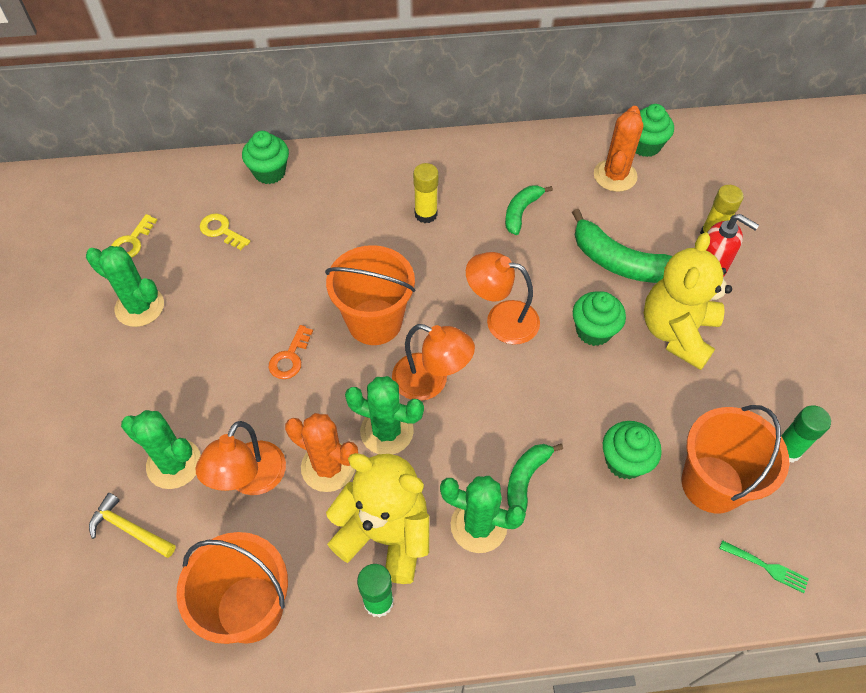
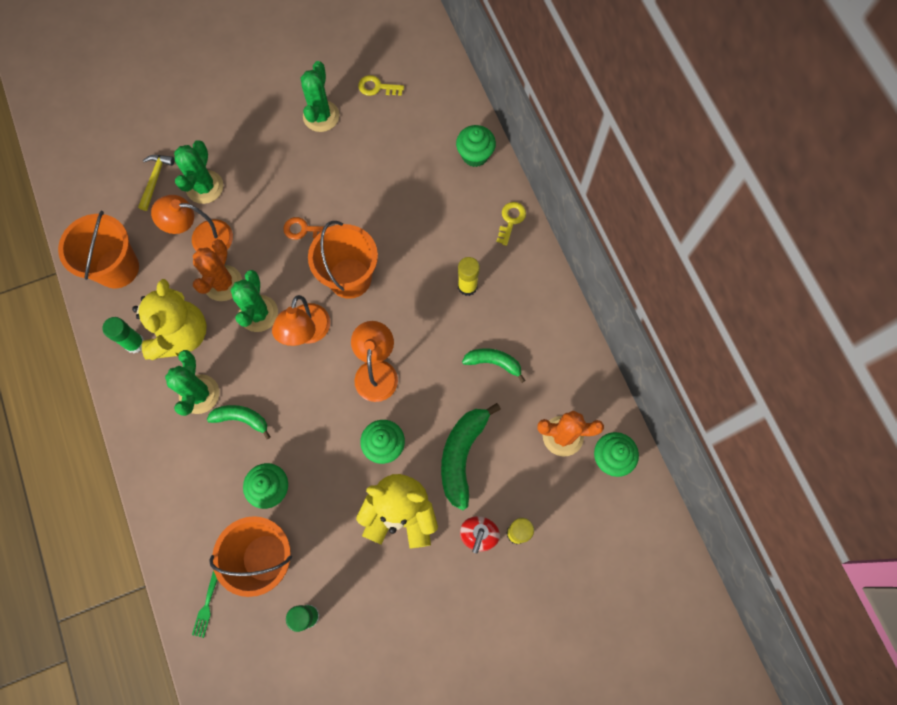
camera: 75 degrees right, 15 degrees up
(221, 231) = (405, 142): yellow key -> yellow key (511, 220)

